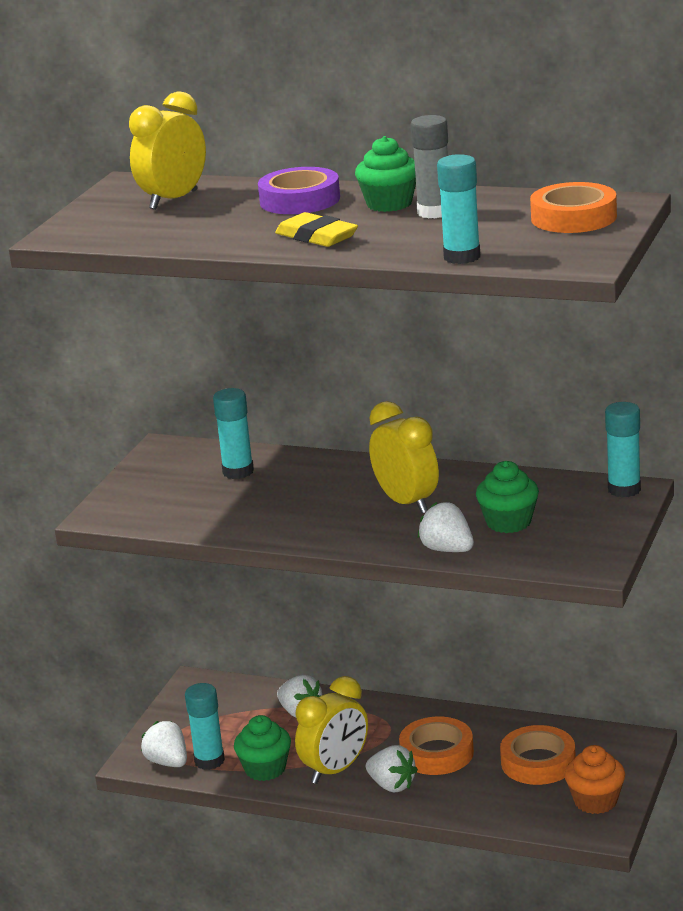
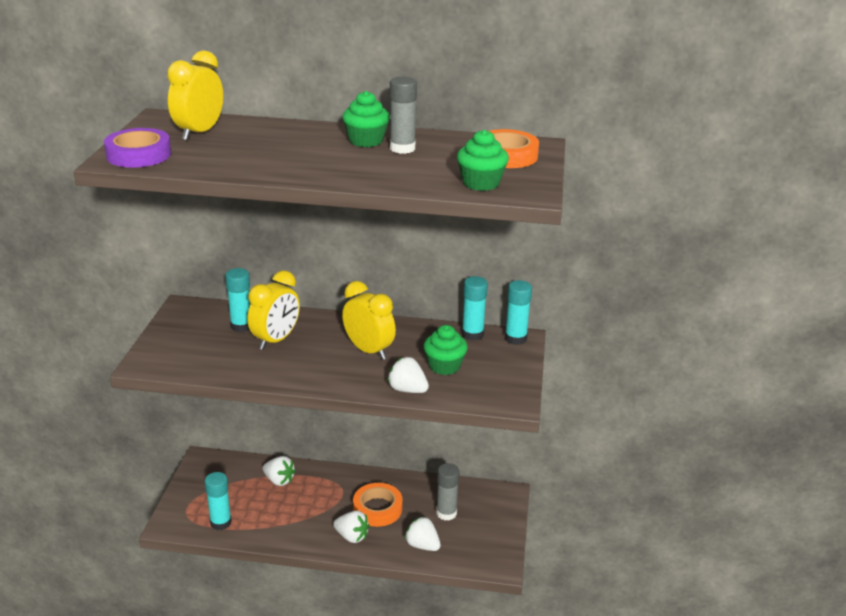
camera: 15 degrees left, 5 degrees up
(168, 762) = (191, 525): white strawberry -> white strawberry (422, 545)
(265, 769) = (261, 527): green cupcake -> green cupcake (481, 183)
(300, 200) = (297, 136): purple tape -> purple tape (139, 155)
(316, 236) = (320, 166): yellow eraser -> none
(335, 770) = (311, 526): yellow clock -> yellow clock (276, 340)
(462, 257) = (438, 186): turquoise glue stick -> turquoise glue stick (472, 334)
(538, 762) = (446, 513): orange tape -> grey glue stick
(595, 801) = (490, 542): orange cupcake -> none

